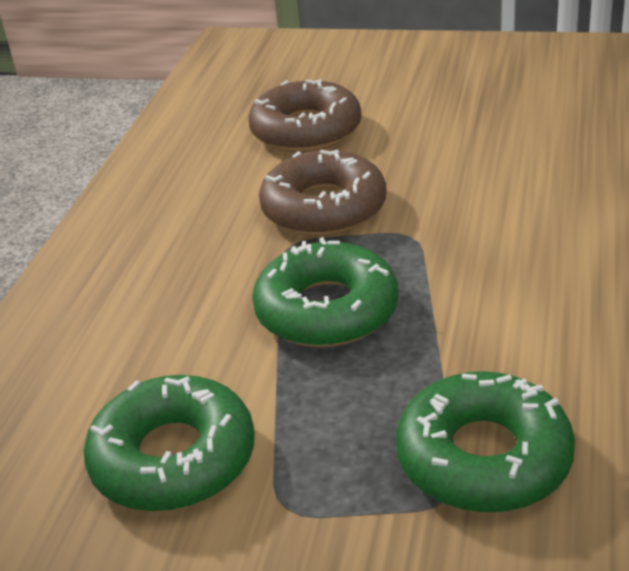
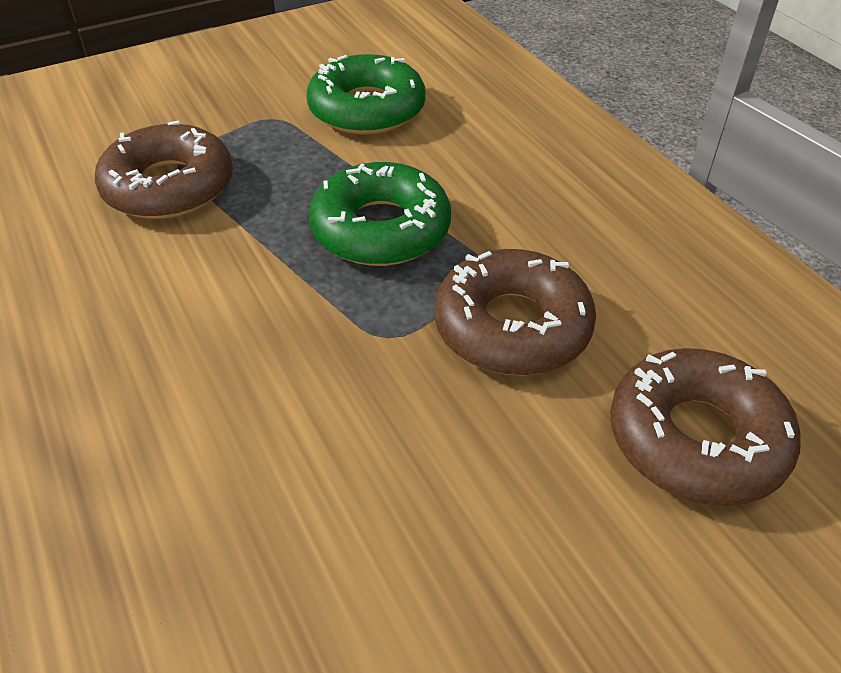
camera: 135 degrees right, 10 degrees up
(483, 457) = (169, 186): green donut -> brown donut

